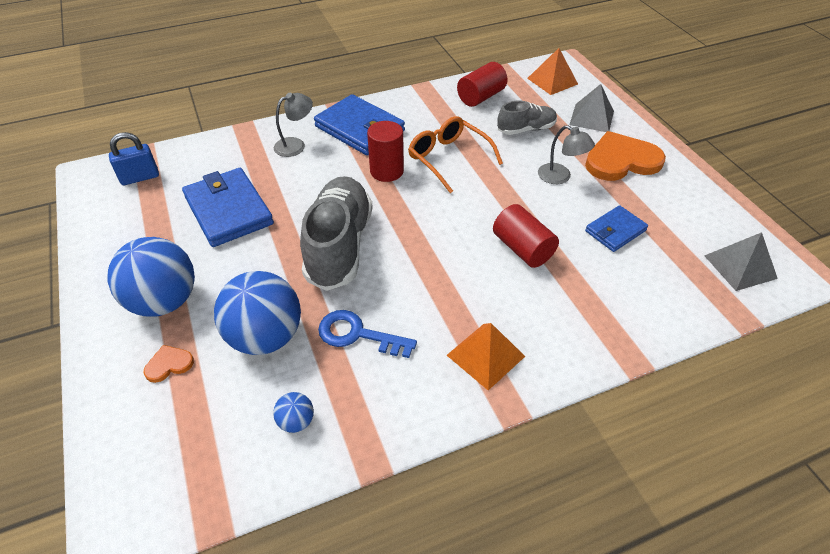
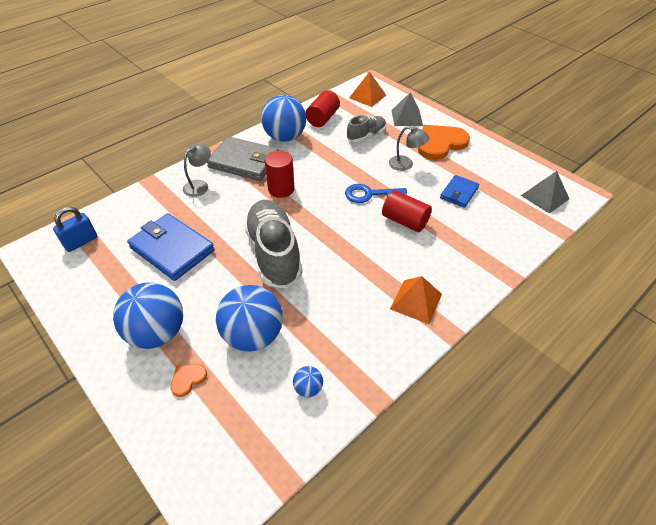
camera: 20 degrees left, 0 degrees up
(358, 335) = (321, 313): blue key -> blue key (370, 194)
(360, 129) = (244, 162): blue wallet -> grey wallet
(423, 110) = (285, 137): none -> blue ball
(448, 158) = (322, 169): orange glasses -> none

